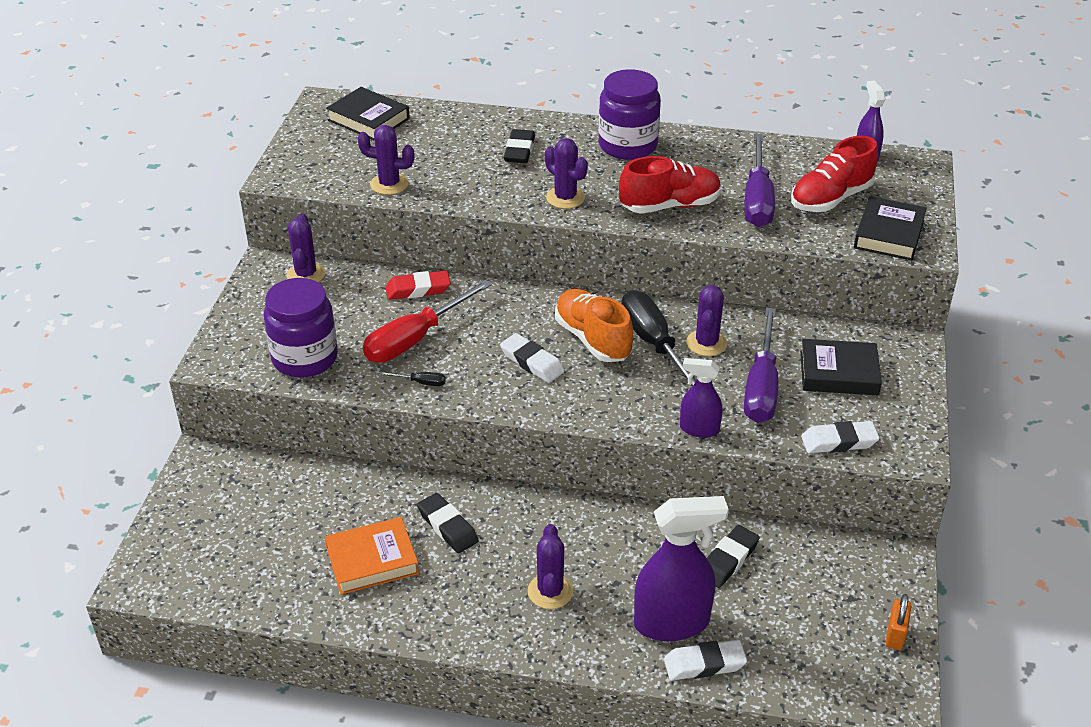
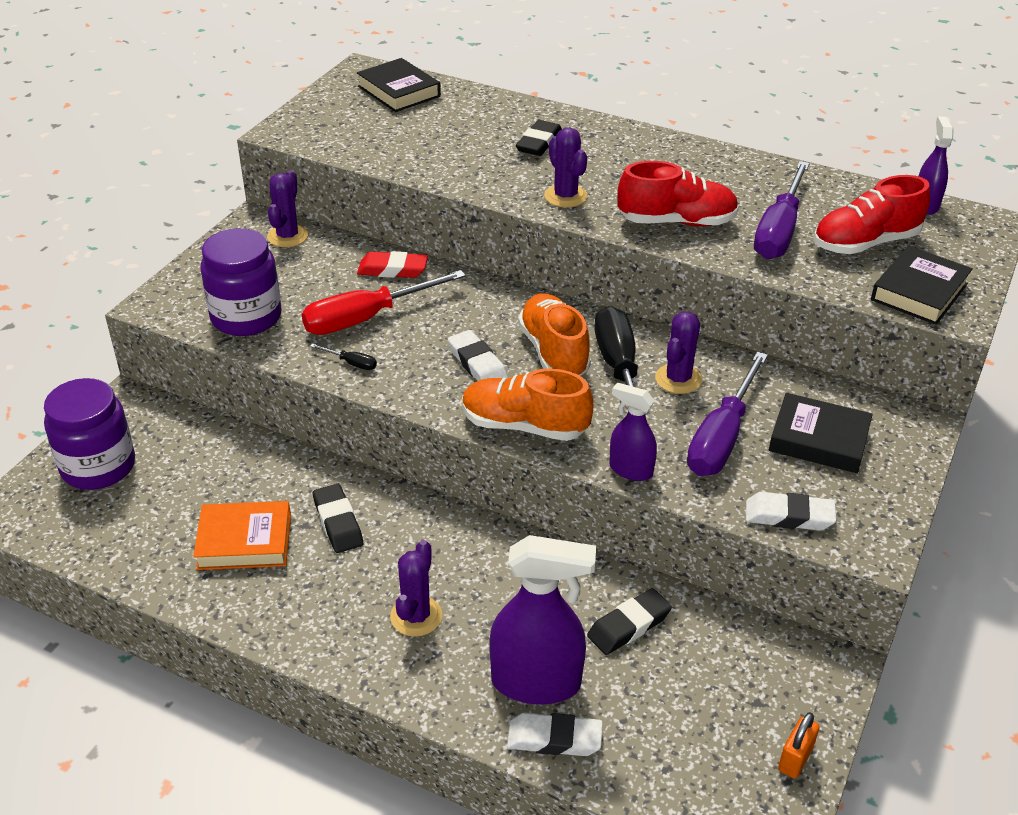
camera: 15 degrees right, 0 degrees up
(389, 184) = (388, 155): purple cactus -> none
(595, 409) = (524, 426): none -> orange shoe
(628, 146) = (657, 155): purple jar -> purple jar (98, 467)

